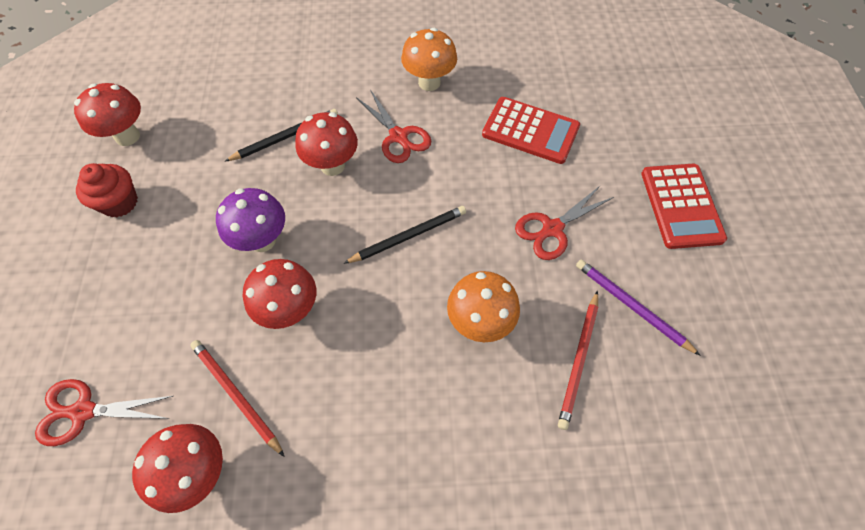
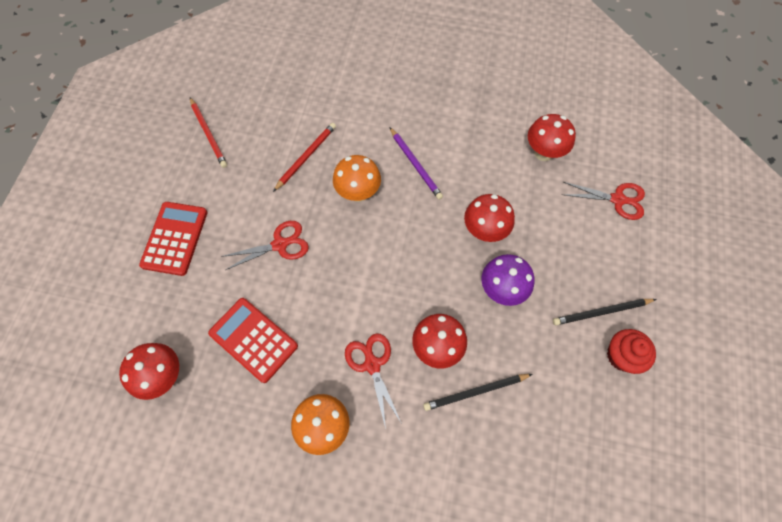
camera: 165 degrees left, 5 degrees up
(127, 136) = (627, 433): red mushroom -> red mushroom (164, 376)
(236, 395) = (522, 187): red pencil -> red pencil (208, 134)
(408, 236) = (389, 265): black pencil -> black pencil (601, 312)
(631, 306) = (255, 179): purple pencil -> purple pencil (415, 165)

